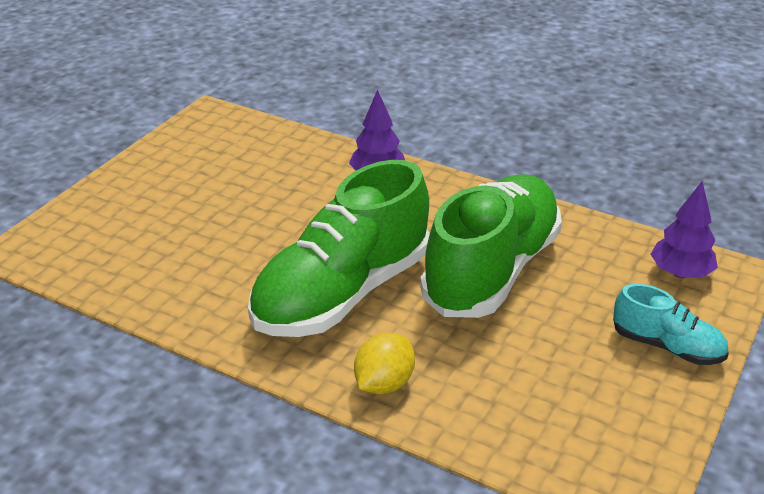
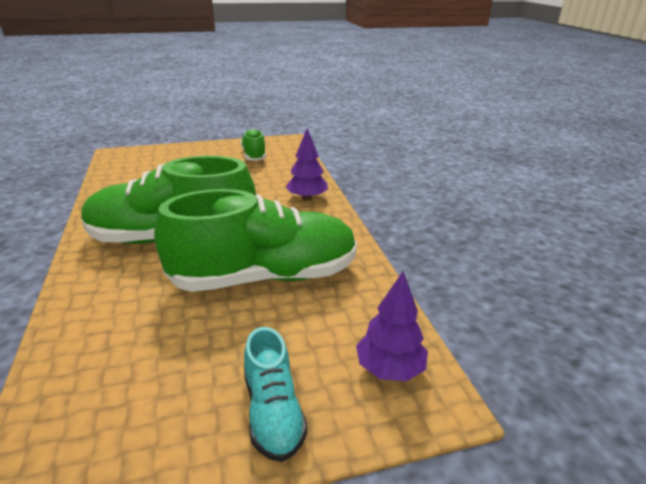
camera: 45 degrees right, 5 degrees down
(214, 155) = (254, 155): none -> green shoe
(384, 384) = (90, 292): yellow lemon -> none

